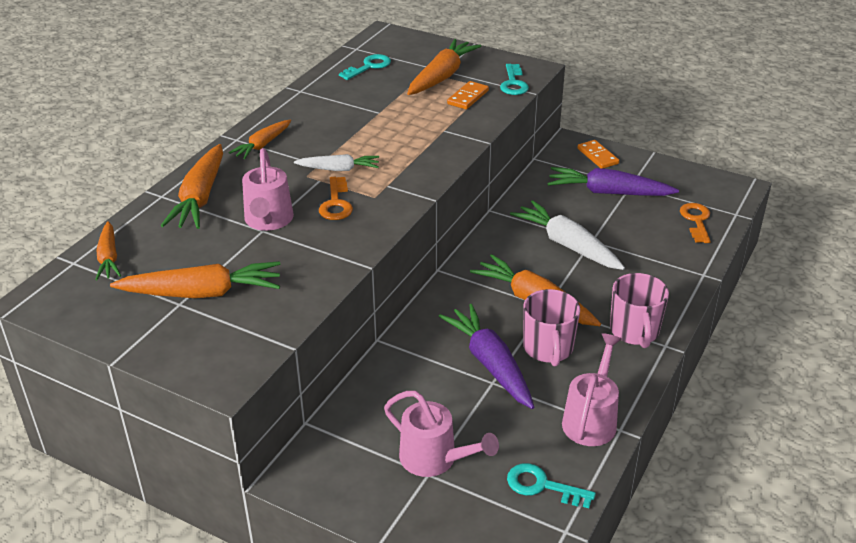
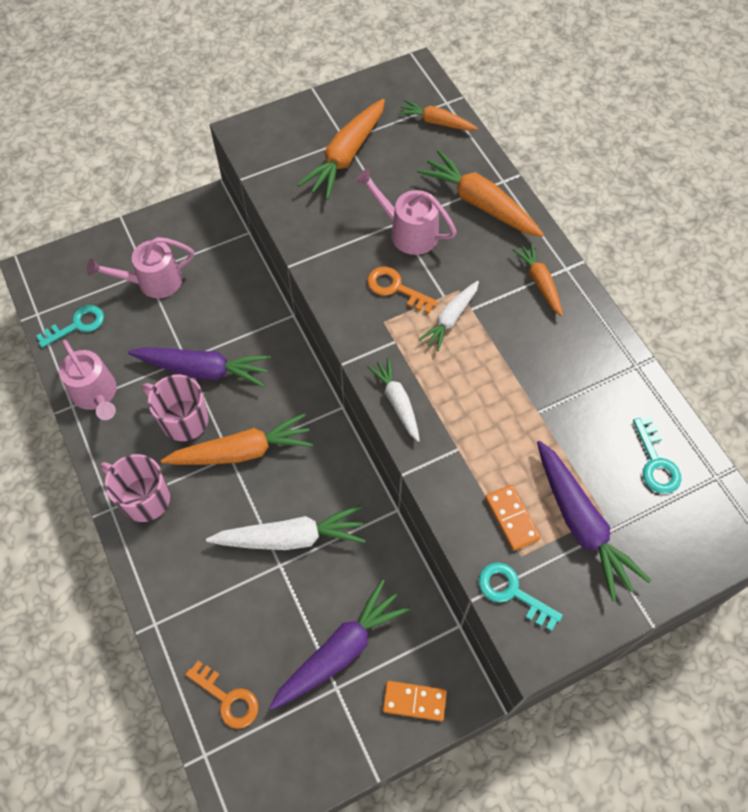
camera: 125 degrees right, 25 degrees up
(438, 164) = (397, 402): none -> white carrot
(442, 76) = (581, 524): orange carrot -> purple carrot

